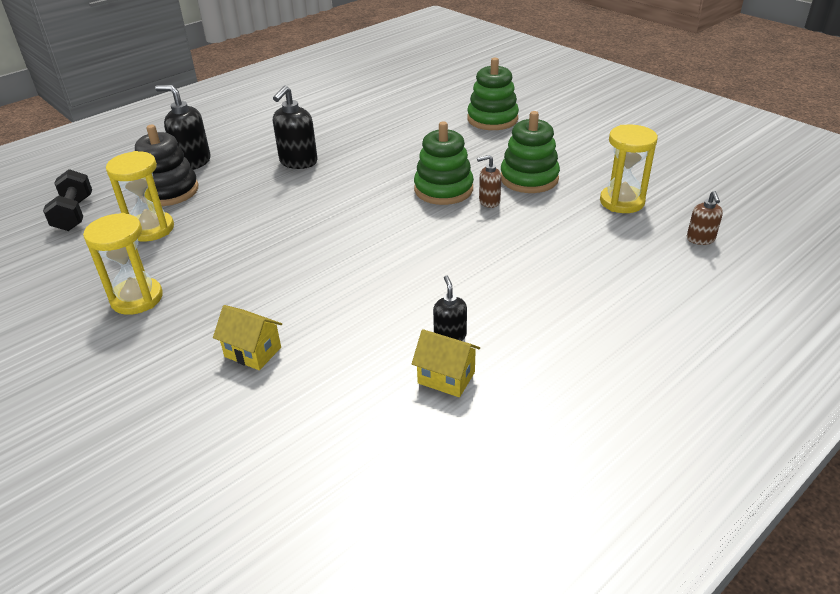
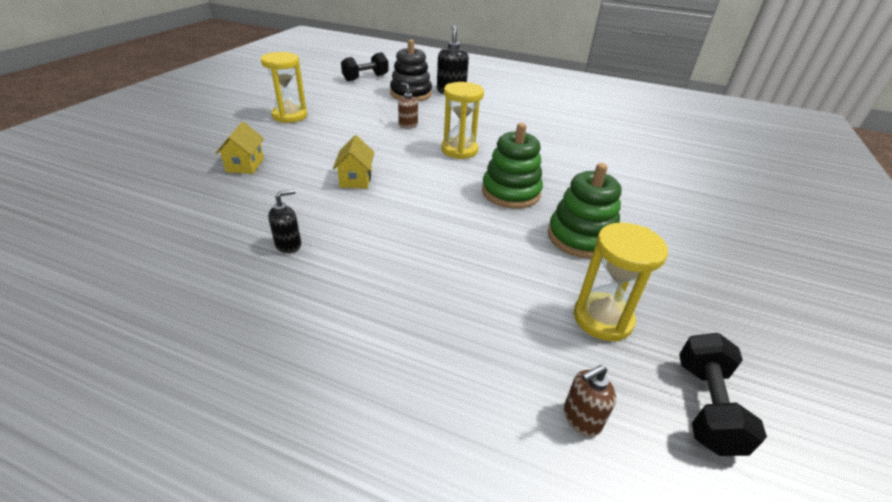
camera: 60 degrees right, 0 degrees up
(151, 229) = (365, 100): yellow hourglass -> yellow hourglass (459, 150)
(298, 162) = (487, 123): black soap dispenser -> none
(446, 377) = (230, 255): yellow house -> yellow house (356, 179)
(489, 201) = (513, 221): brown soap dispenser -> brown soap dispenser (408, 125)
(492, 119) = (668, 191): green stacking toy -> none
(704, 194) = (706, 406): none -> black dumbbell

